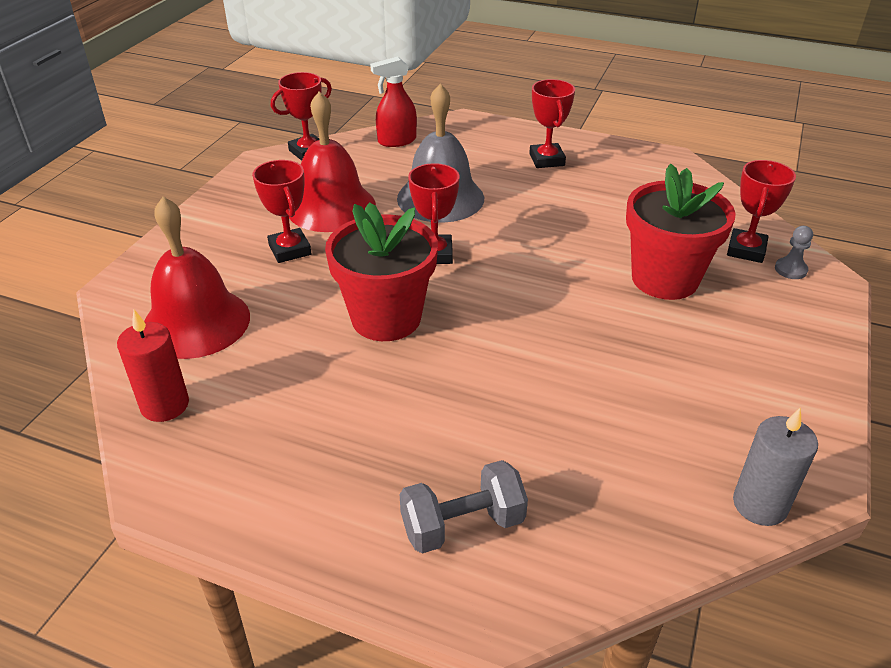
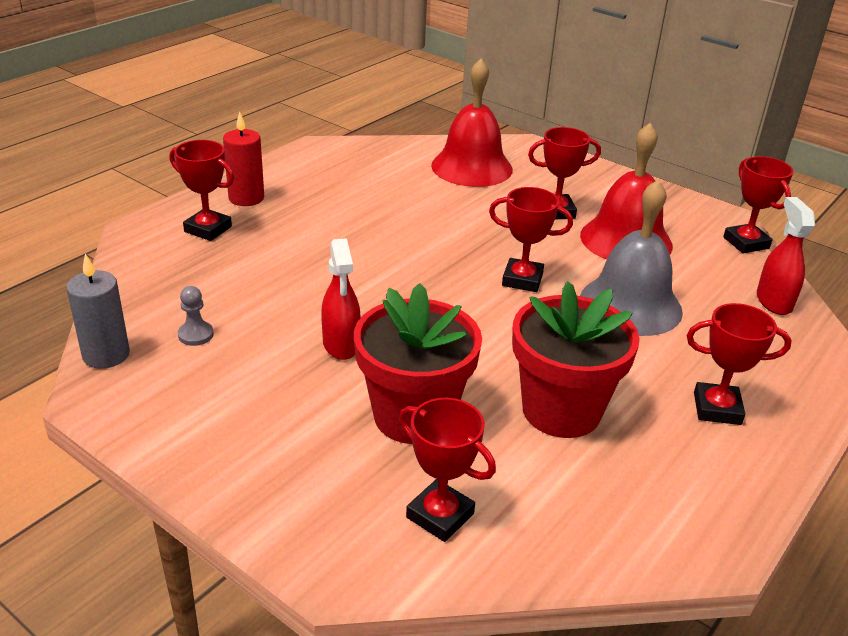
camera: 105 degrees right, 5 degrees down
(165, 405) = (389, 152): red candle -> red candle (246, 198)
(386, 318) = (436, 239): red flower pot -> red flower pot (561, 410)
(462, 525) = (208, 229): grey dumbbell -> red trophy
(609, 338) = (341, 345): none -> red spray bottle
(790, 270) = (379, 540): grey pawn -> grey pawn (196, 335)

